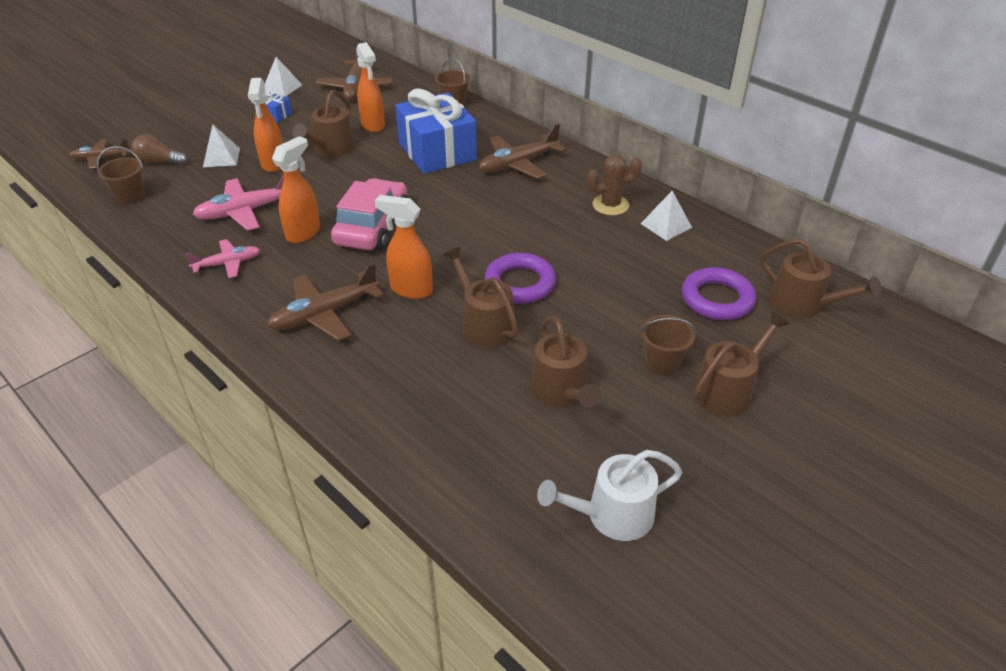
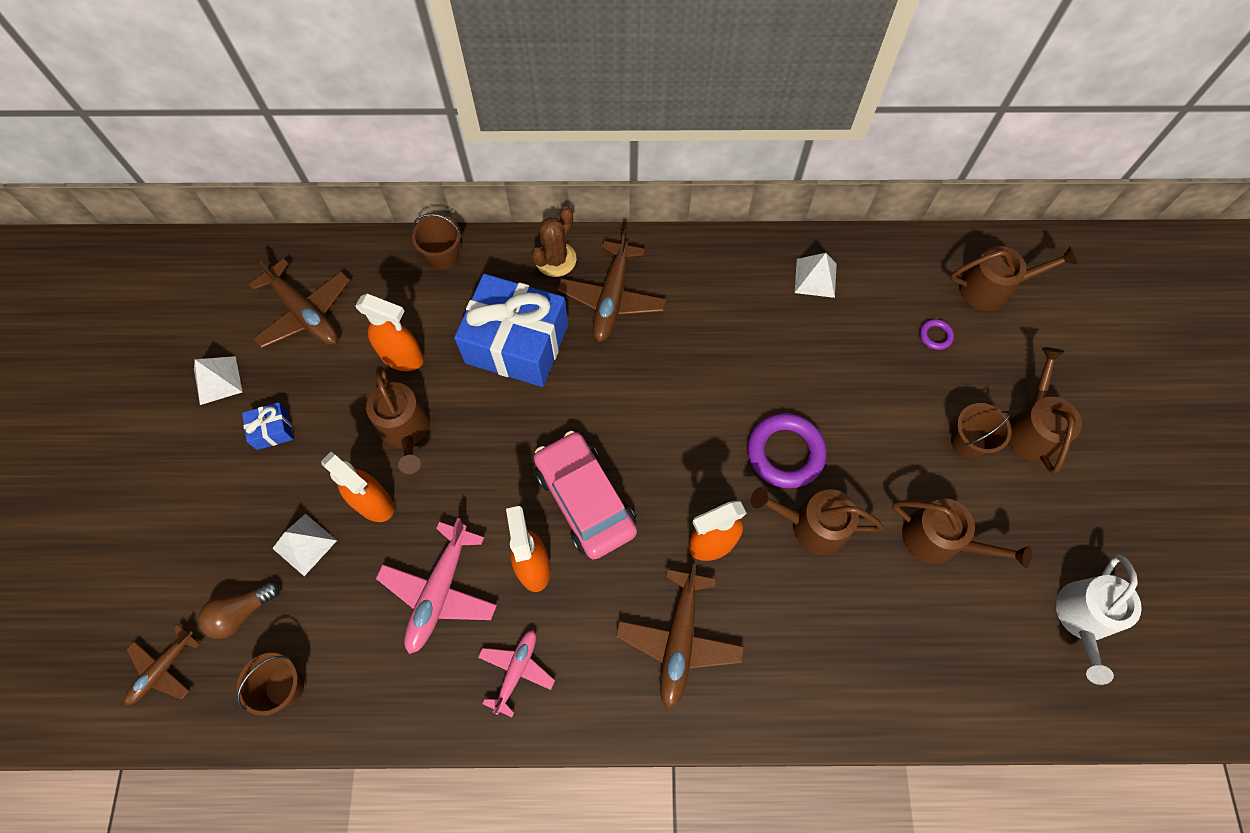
camera: 45 degrees left, 25 degrees up
(610, 205) = (748, 289): brown cactus -> brown cactus (555, 259)
(717, 299) = (935, 336): purple ring -> purple ring, size x0.46

